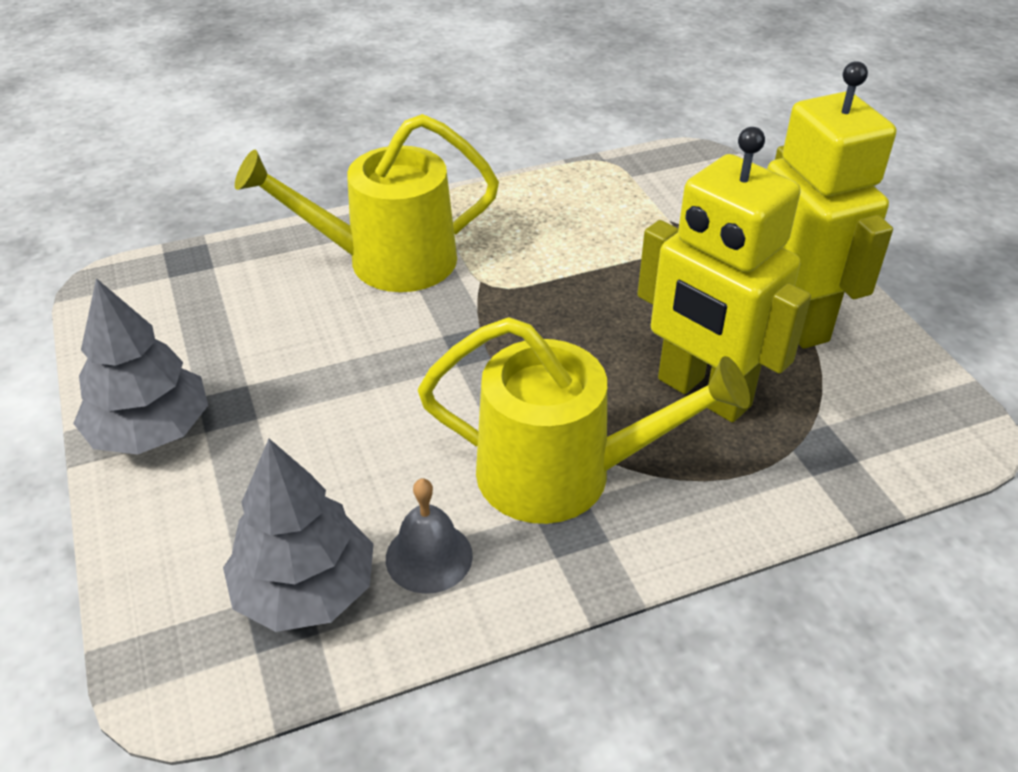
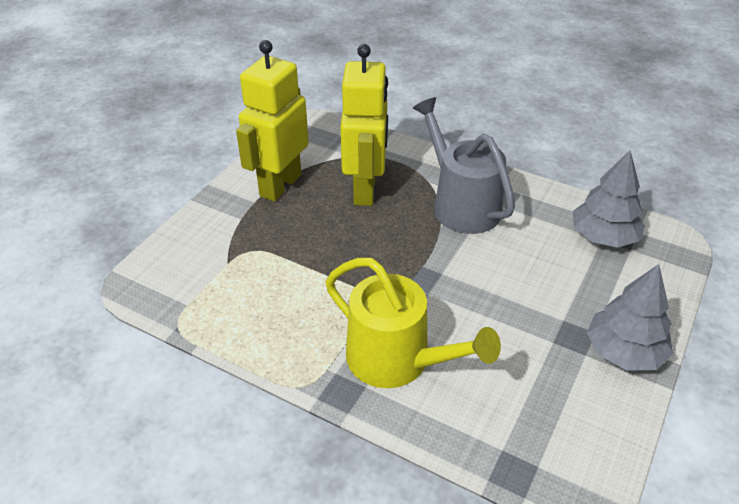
camera: 130 degrees left, 0 degrees up
(429, 556) = (545, 216): grey bell -> none
(562, 474) = (461, 205): yellow watering can -> grey watering can

